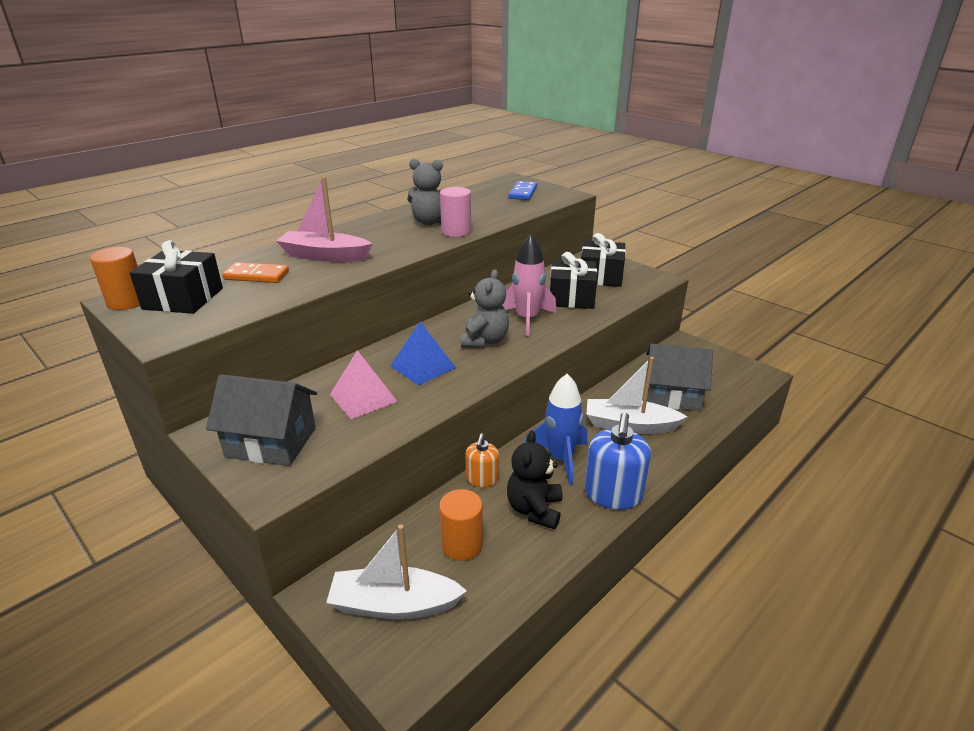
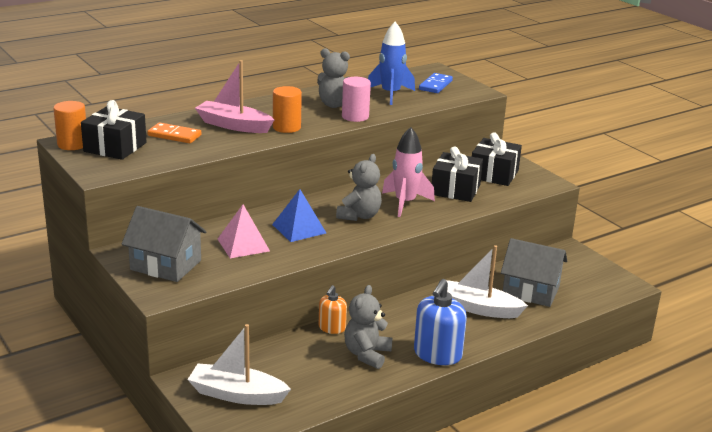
camera: 10 degrees right, 5 degrees down
(462, 545) = (299, 368): orange cylinder -> orange cylinder (286, 127)
(534, 509) = (367, 354): black teddy bear -> grey teddy bear
(560, 459) = (404, 324): blue rocket -> blue rocket (390, 94)

